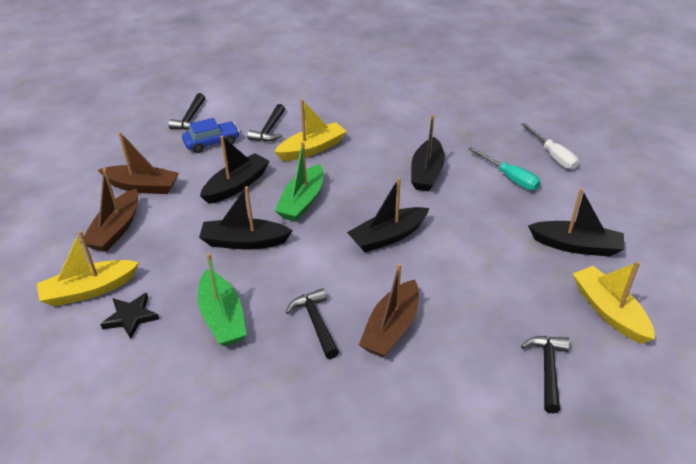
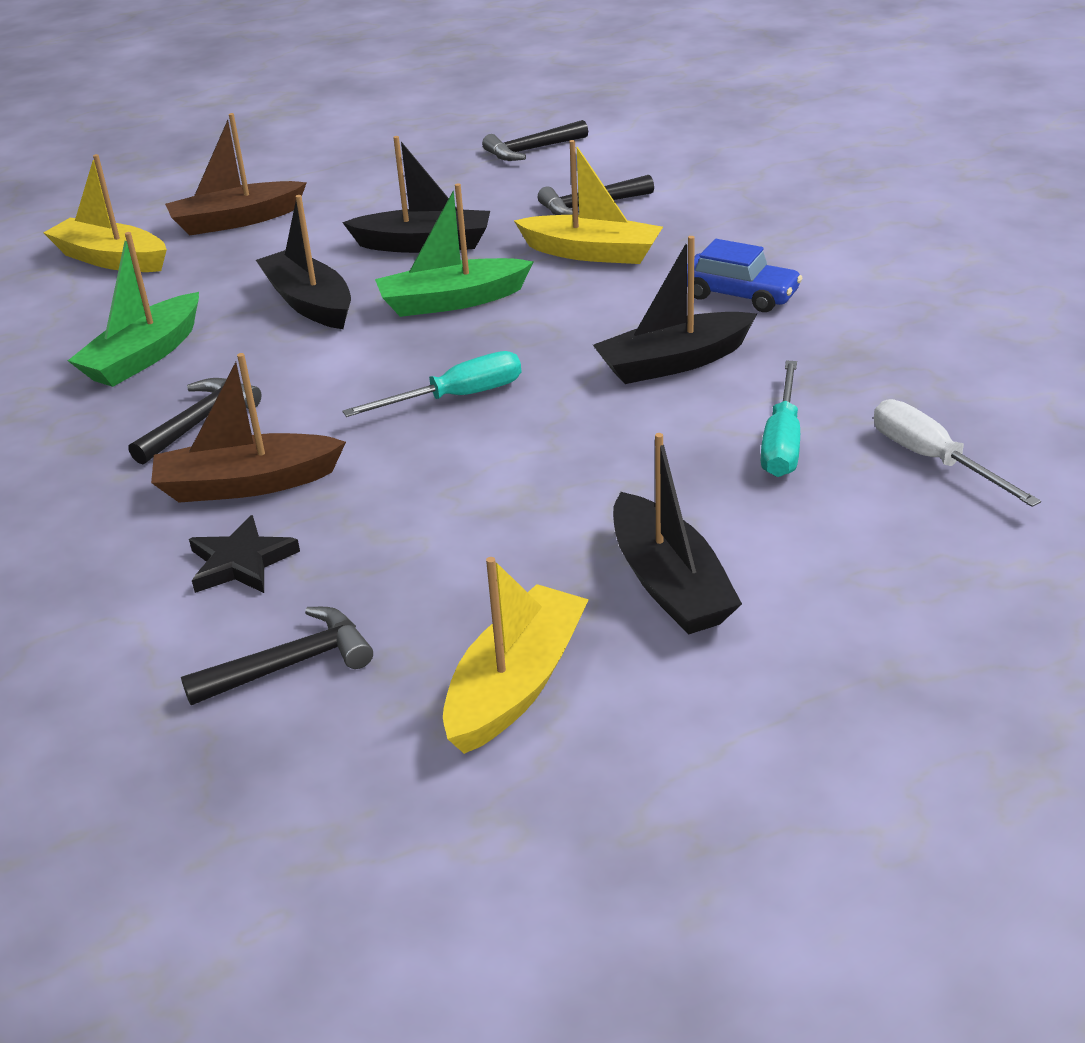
camera: 55 degrees right, 5 degrees down
(131, 317) = (89, 303): black star -> black star (241, 562)
(142, 186) = (340, 194): brown boat -> none
(212, 142) = (497, 187): blue car -> blue car (739, 295)
(388, 237) = (456, 397): black boat -> turquoise screwdriver
(552, 155) = (933, 460): white screwdriver -> white screwdriver turned 120 degrees clockwise

